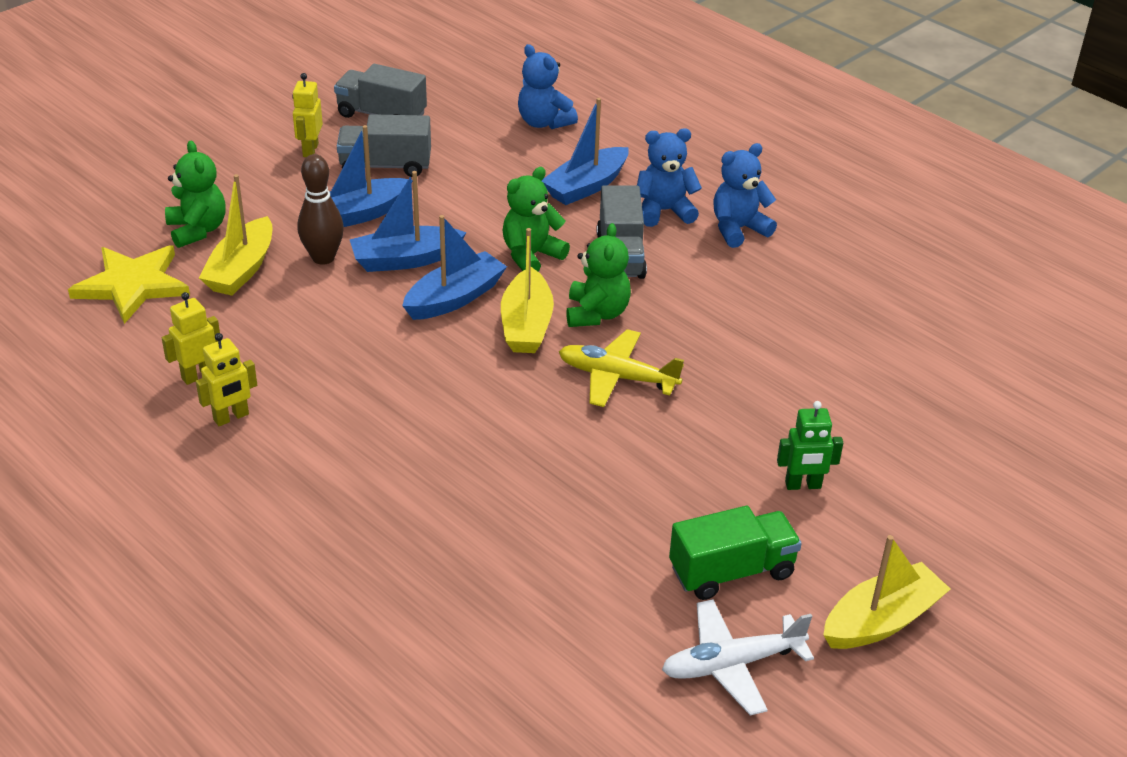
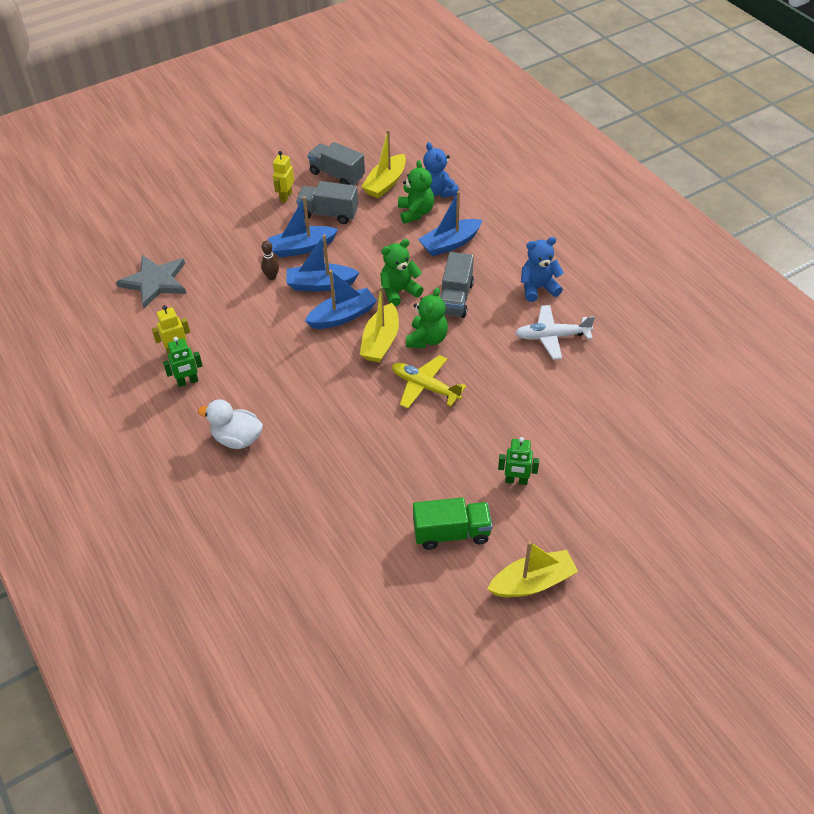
camera: 15 degrees right, 10 degrees up
(133, 285) = (155, 282): yellow star -> grey star
(197, 230) = (202, 247): green teddy bear -> green teddy bear (415, 212)
(231, 417) = (187, 382): yellow robot -> green robot
(241, 269) = (221, 279): yellow boat -> yellow boat (385, 183)
(323, 258) = (271, 277): brown bowling pin -> brown bowling pin, size x0.63
(340, 487) = (237, 439): none -> white duck
(664, 211) = (494, 268): blue teddy bear -> none
(731, 664) = (430, 595): white plane -> white plane (551, 336)

